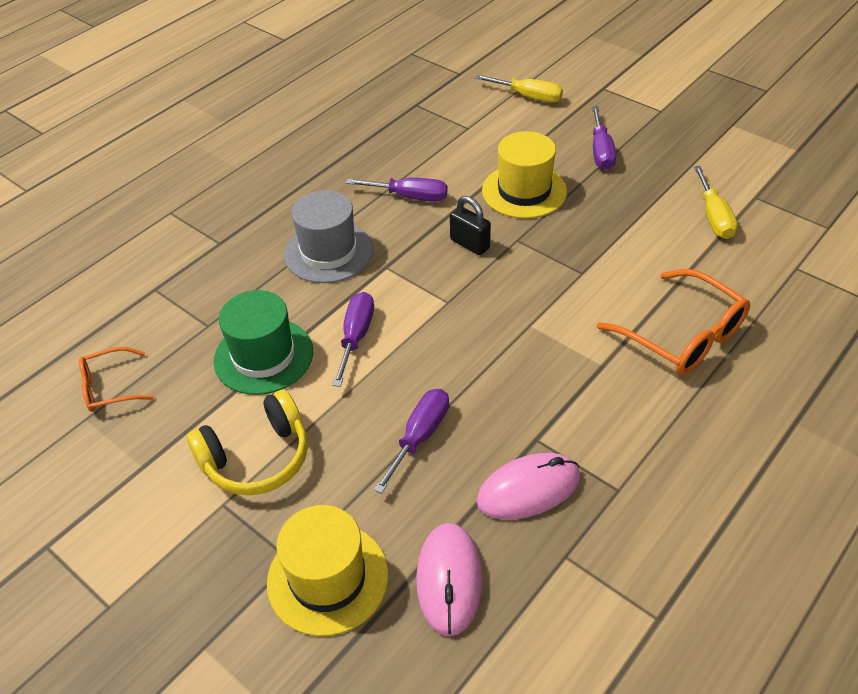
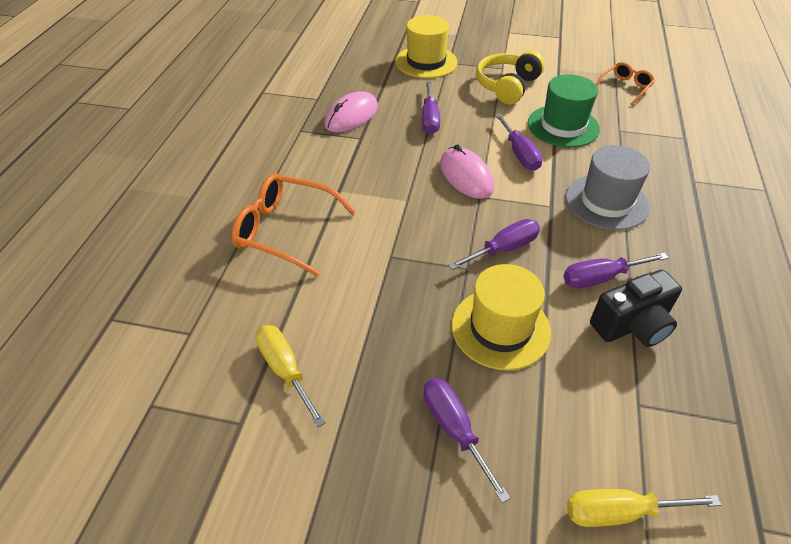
camera: 150 degrees right, 0 degrees up
(422, 163) = (632, 325): none -> black camera
(449, 580) = (369, 76): pink mouse -> pink mouse (466, 176)
(470, 244) = (504, 249): black padlock -> purple screwdriver

